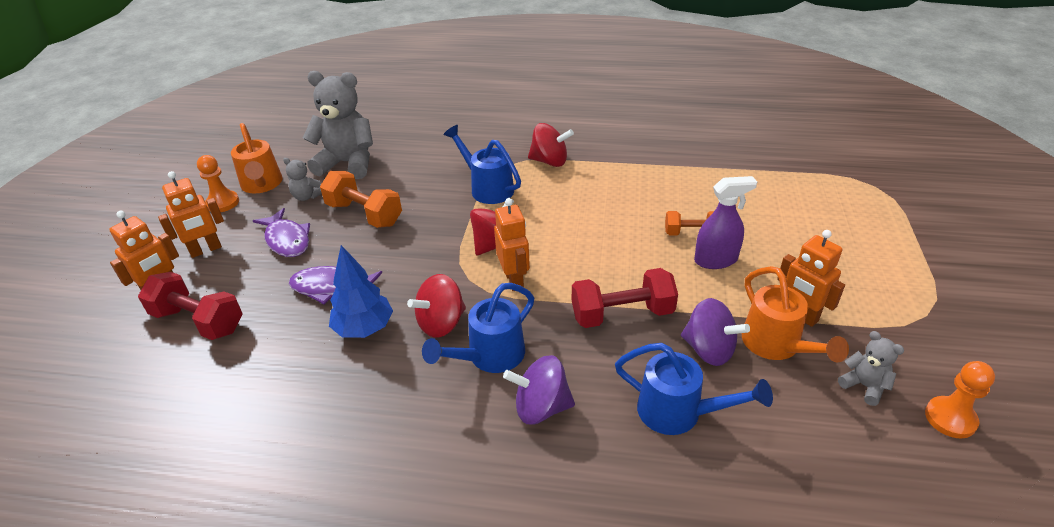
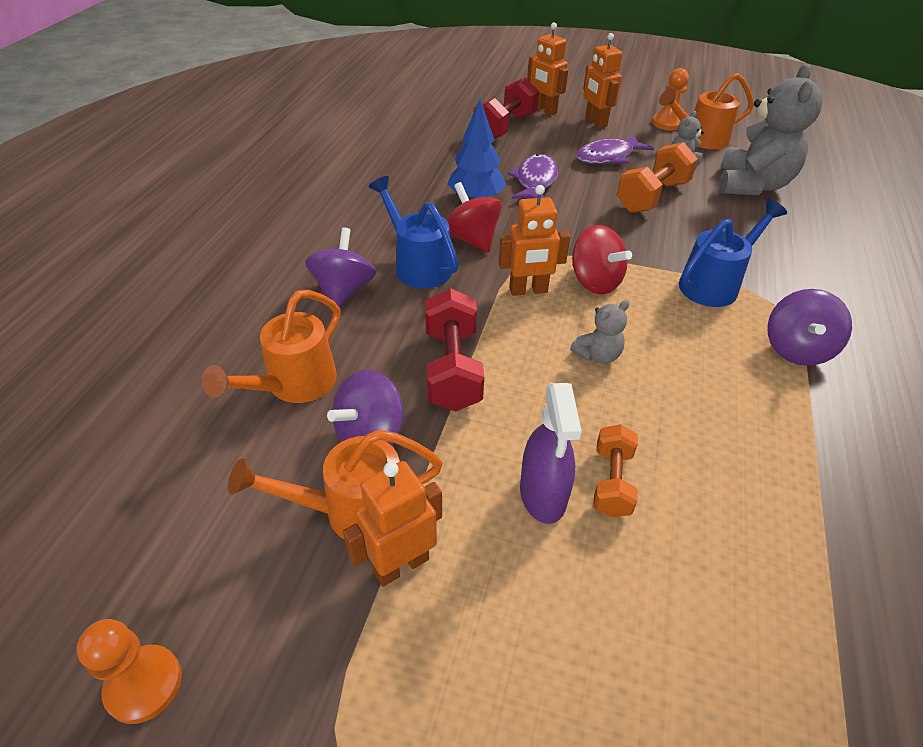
camera: 95 degrees right, 5 degrees up
(550, 161) = (796, 349): red spinning top -> purple spinning top
(678, 412) = (294, 385): blue watering can -> orange watering can
(864, 386) = (246, 592): grey teddy bear -> grey teddy bear (598, 355)

